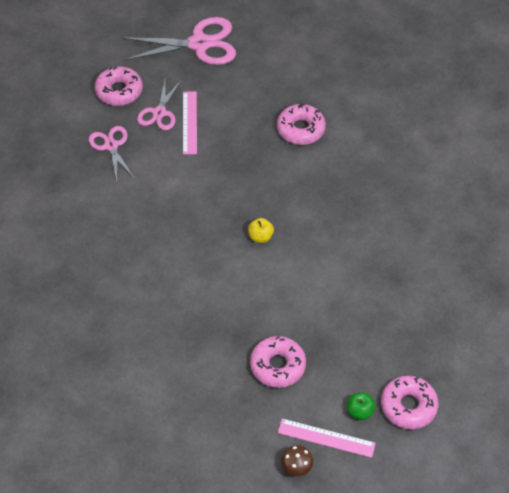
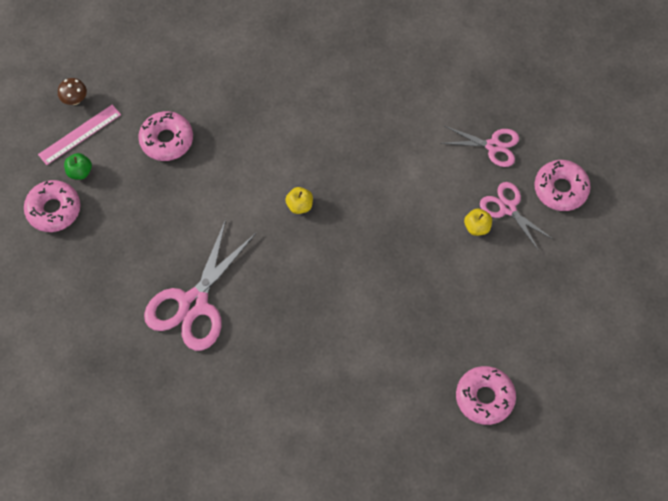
camera: 125 degrees right, 10 degrees up
(190, 122) = (477, 227): pink ruler -> yellow apple
(199, 44) = (580, 298): pink scissors -> pink scissors (193, 304)
(301, 129) = (398, 320): pink donut -> pink donut (484, 398)

